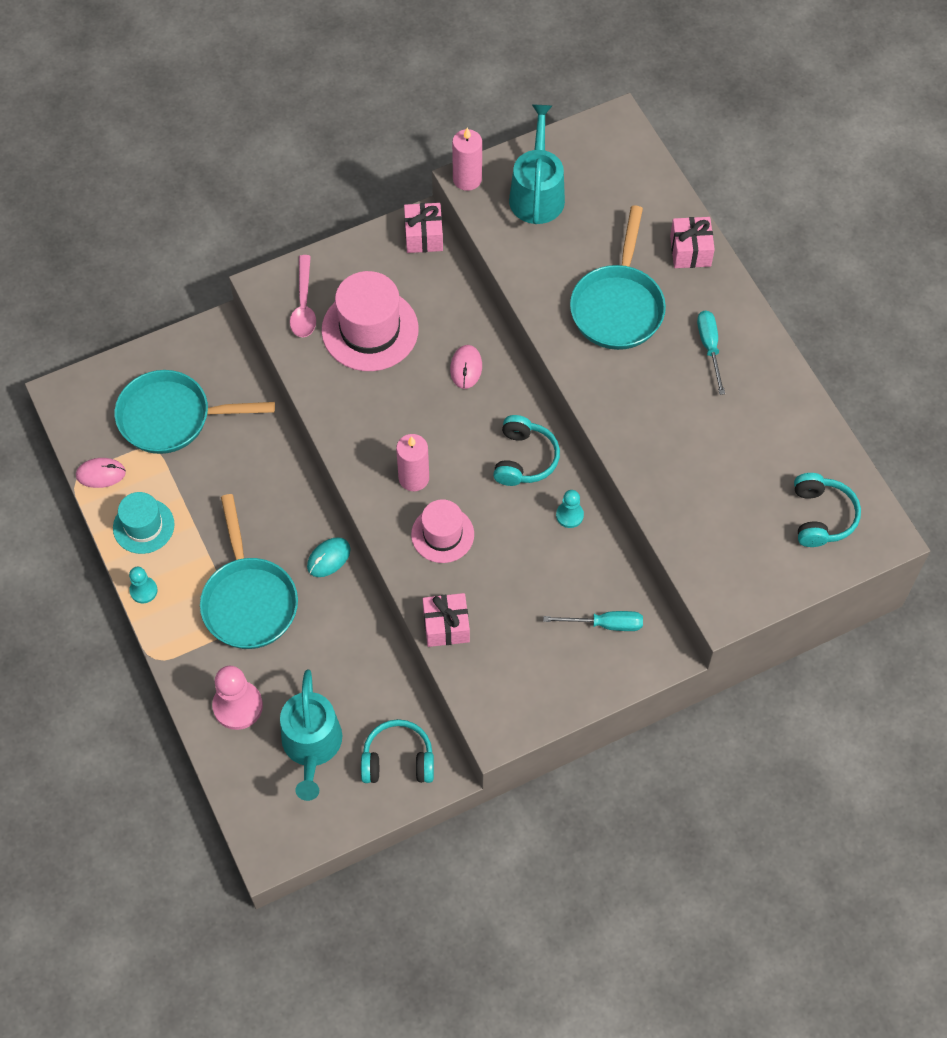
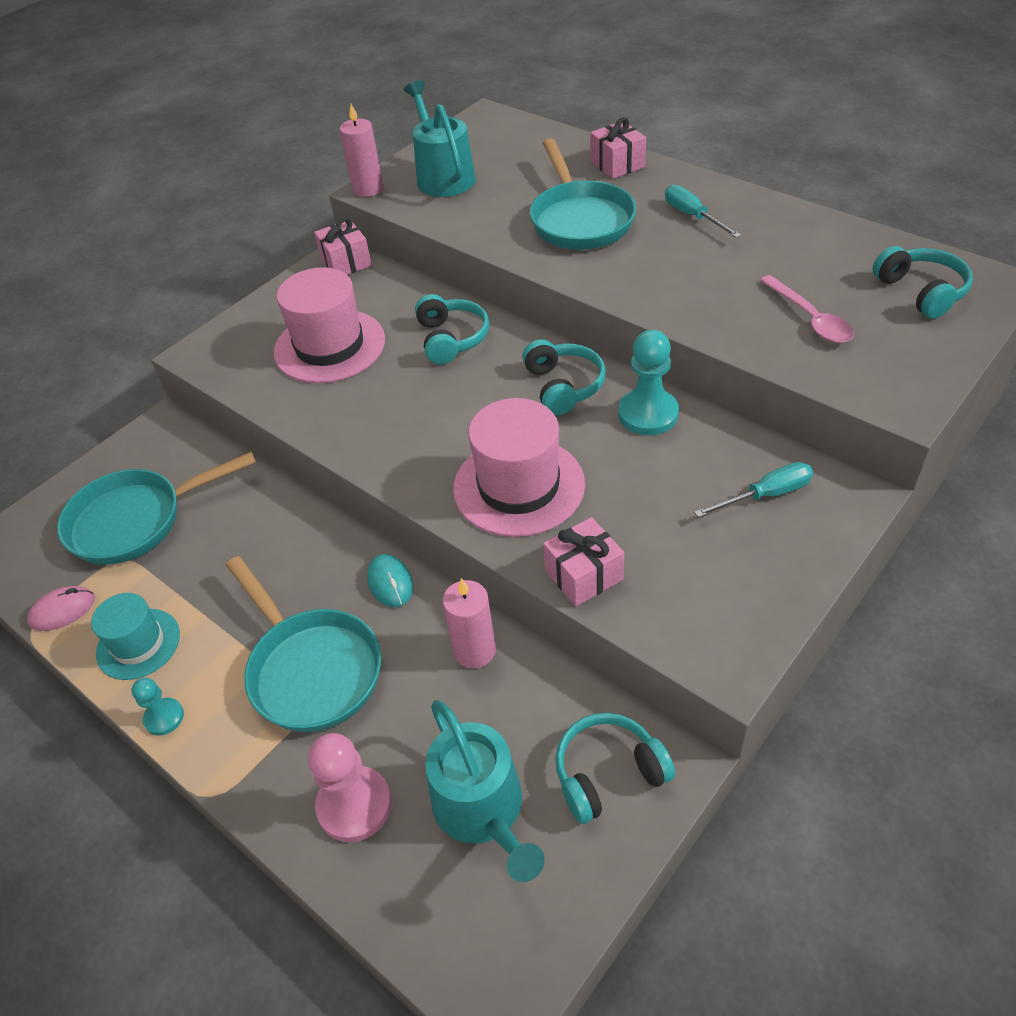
camera: 20 degrees left, 15 degrees down
(304, 305) = (246, 352): pink spoon -> pink spoon (810, 318)
(328, 558) = (390, 582): turquoise mouse -> turquoise mouse turned 45 degrees counterclockwise
(414, 478) = (452, 448): pink candle -> pink candle (474, 650)
(442, 534) = (519, 486): pink hat -> pink hat, size x1.62
(466, 368) = (451, 339): pink mouse -> turquoise headphones
(569, 515) = (648, 414): turquoise pawn -> turquoise pawn, size x1.76

